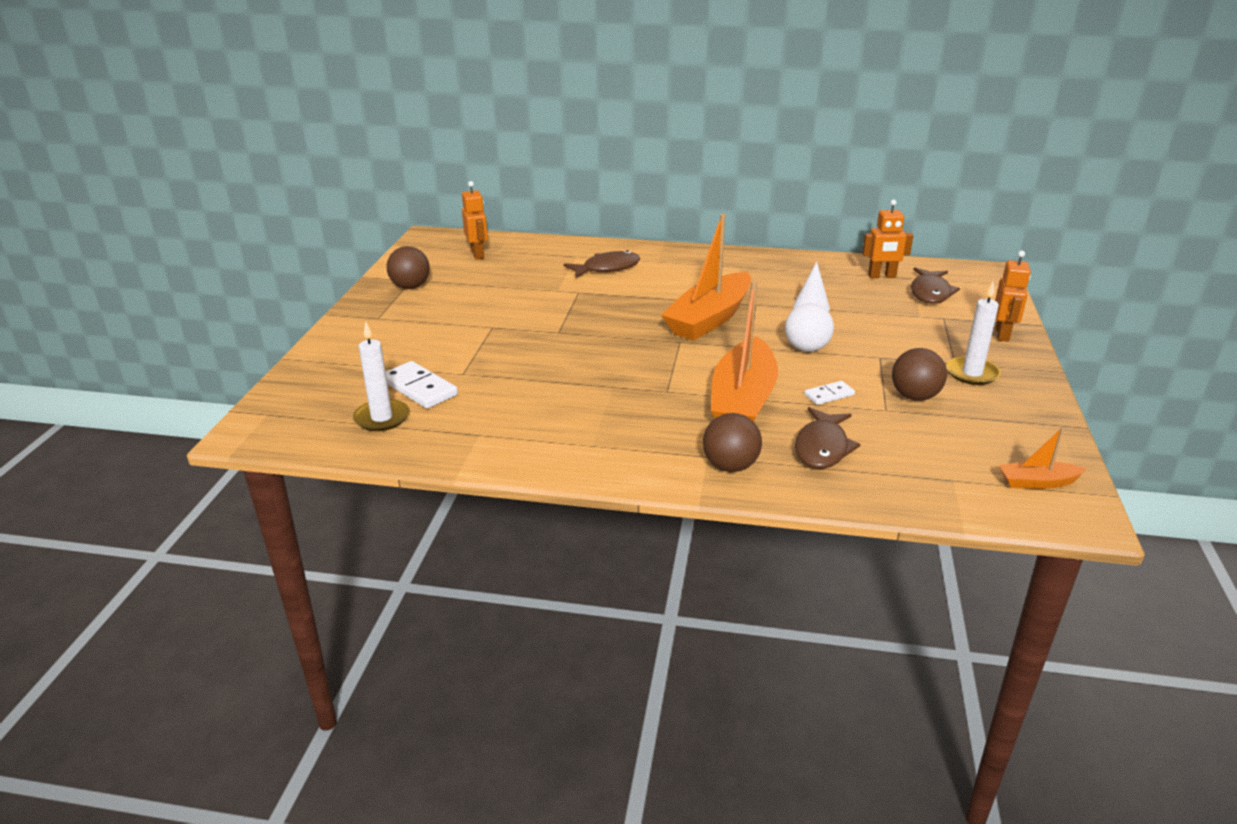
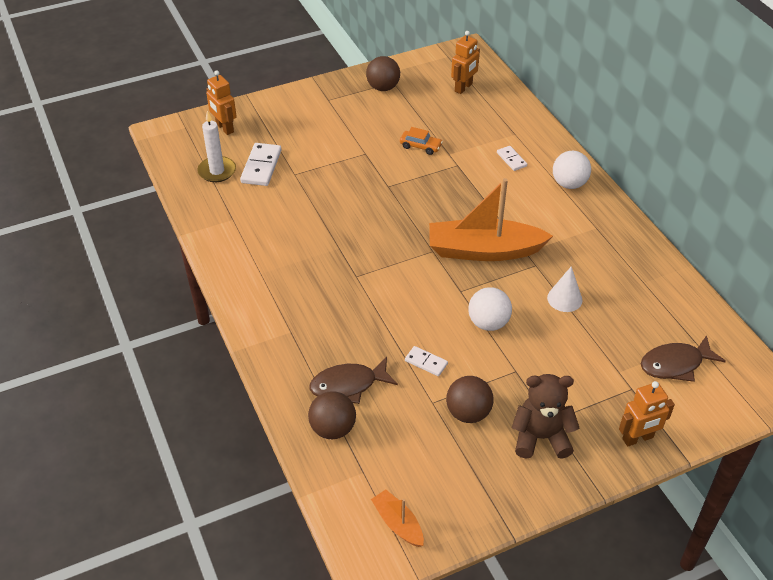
camera: 55 degrees right, 15 degrees up
(526, 298) = (420, 146): none -> orange car
(607, 268) = (511, 159): brown fish -> white domino
(672, 258) = (569, 184): none -> white ball
(730, 466) = (287, 348): brown ball -> brown ball (333, 429)
(743, 400) = (377, 319): orange boat -> none
(882, 276) = (676, 321): orange robot -> orange robot (224, 128)
(972, 373) = (541, 437): white candle -> brown teddy bear

